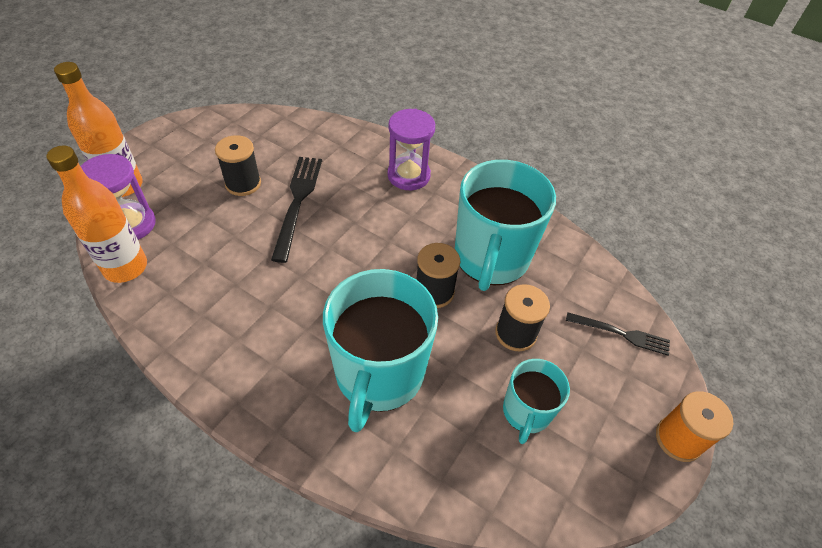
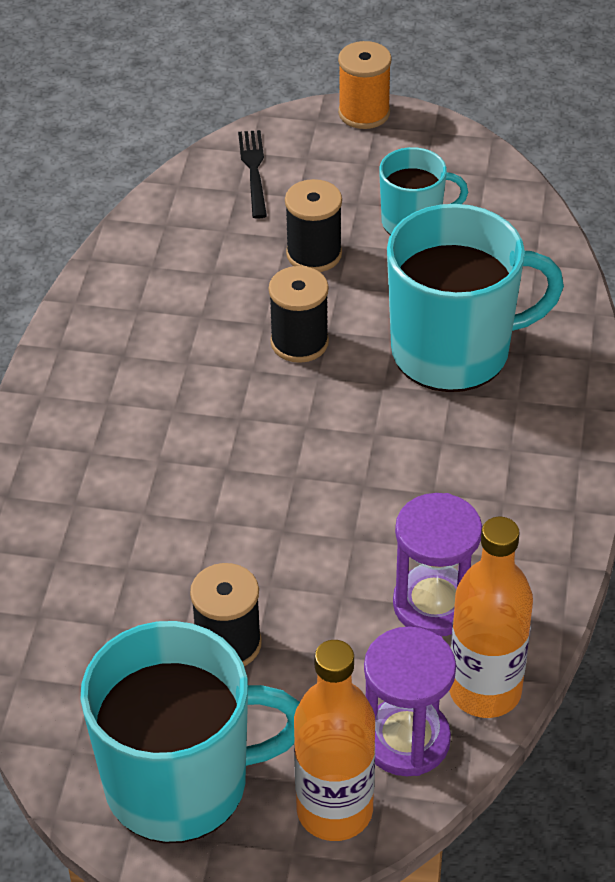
camera: 110 degrees left, 5 degrees down
(297, 202) = (226, 553): black fork -> none
(408, 175) = (85, 444): purple hourglass -> purple hourglass (434, 604)
(491, 258) = (204, 306): turquoise mug -> turquoise mug (180, 783)

